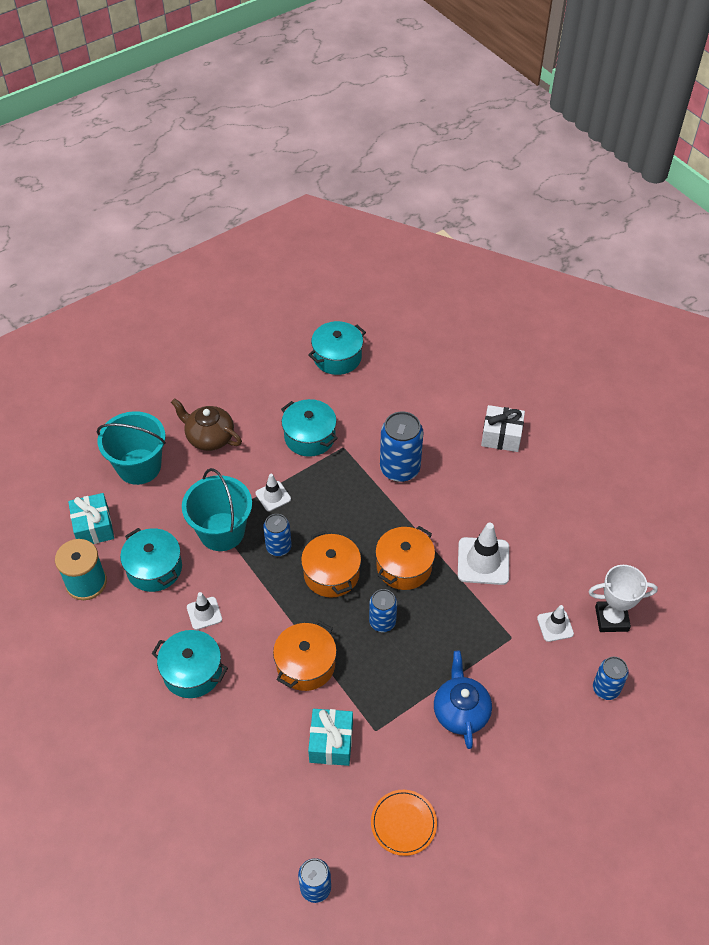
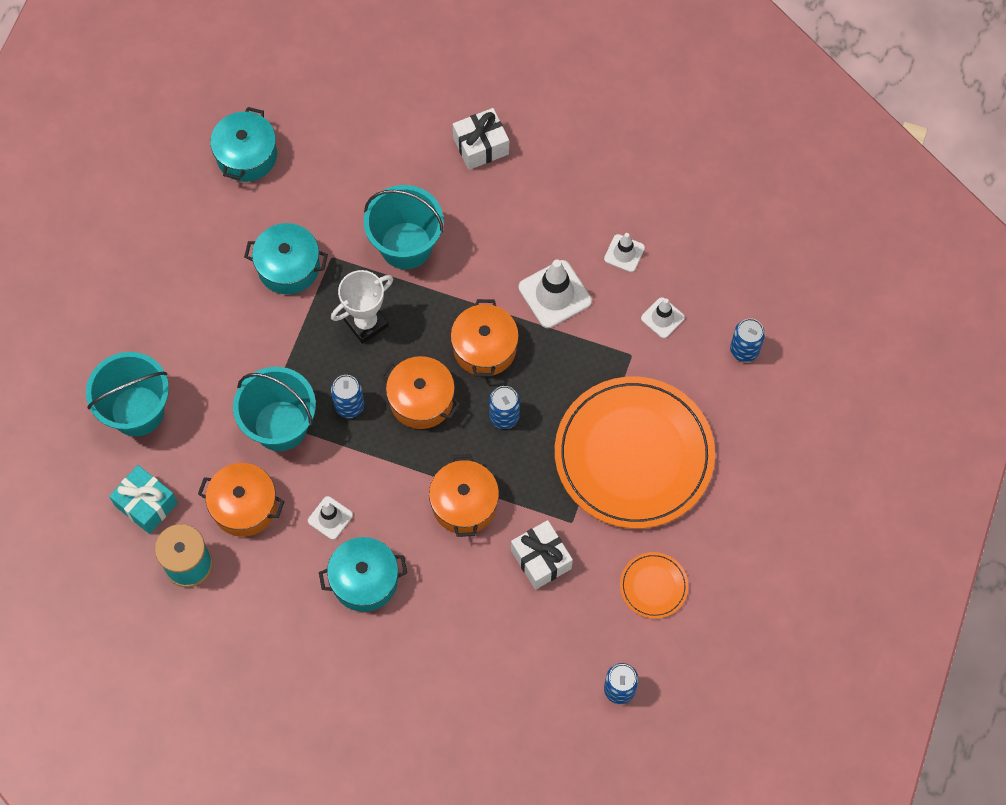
camera: 35 degrees left, 15 degrees up
(154, 568) = (244, 506): turquoise pot -> orange pot
(209, 437) = (184, 332): brown teapot -> none
(273, 496) = (302, 355): white traffic cone -> white traffic cone (624, 253)
(331, 743) = (541, 559): turquoise gift -> white gift
(400, 468) = (406, 245): blue can -> turquoise bucket
(461, 711) = (634, 455): blue teapot -> orange plate
(611, 619) = (708, 278): white trophy -> white trophy (366, 323)

